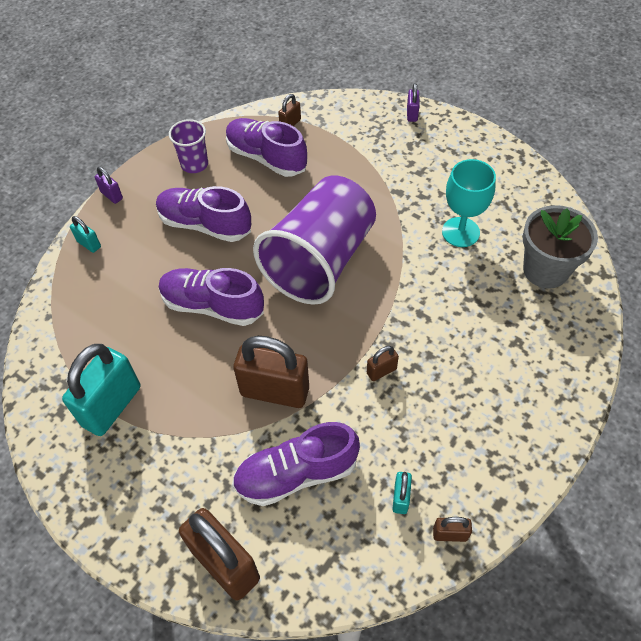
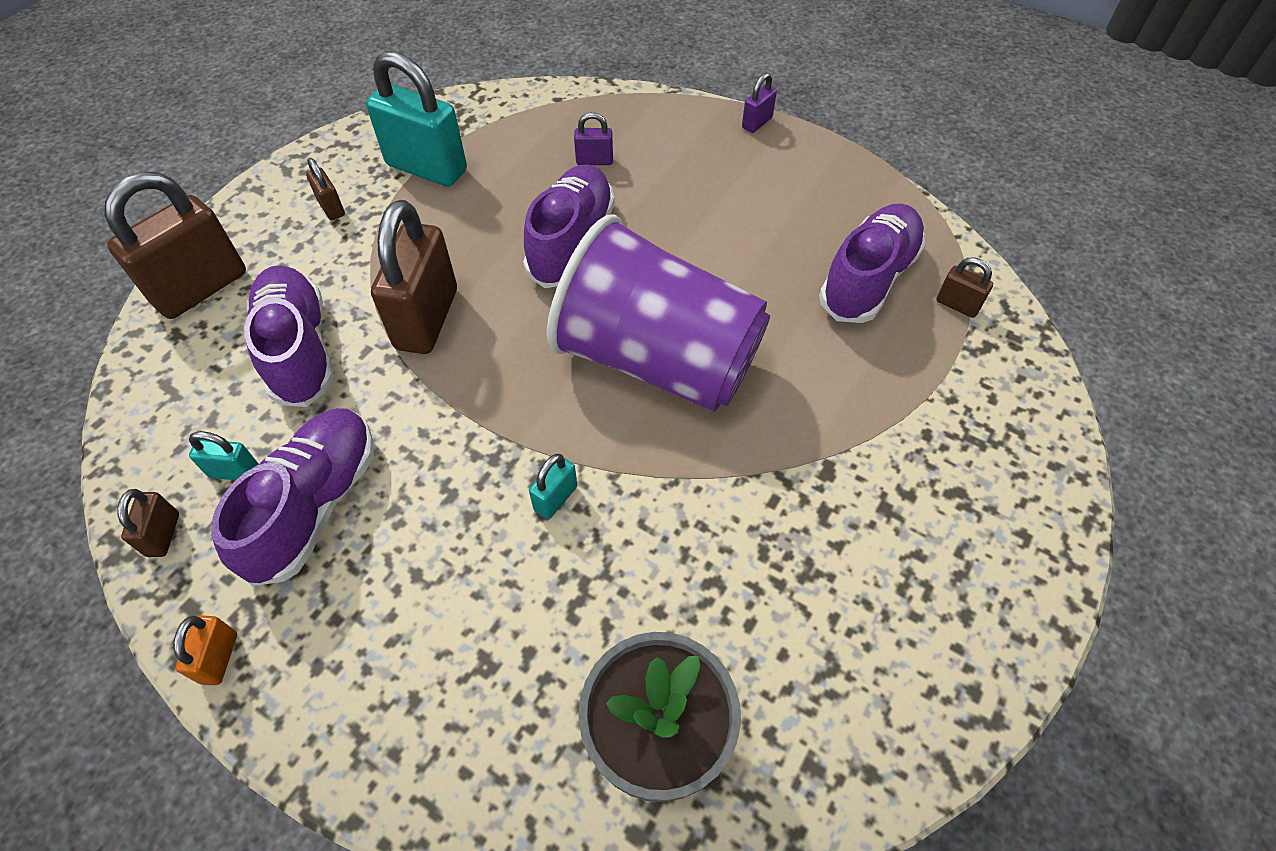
camera: 85 degrees right, 0 degrees up
(89, 244) = (670, 115): turquoise padlock -> turquoise padlock (555, 498)
(194, 164) = (834, 197): purple cup -> none
(205, 224) = (716, 220): purple shoe -> purple shoe (315, 505)
(381, 371) = (446, 446): brown padlock -> brown padlock (331, 208)
(412, 114) = (1048, 497): purple padlock -> purple padlock (594, 161)
(460, 232) = (741, 577): turquoise goblet -> none
(528, 479) = (219, 658): none -> orange padlock

